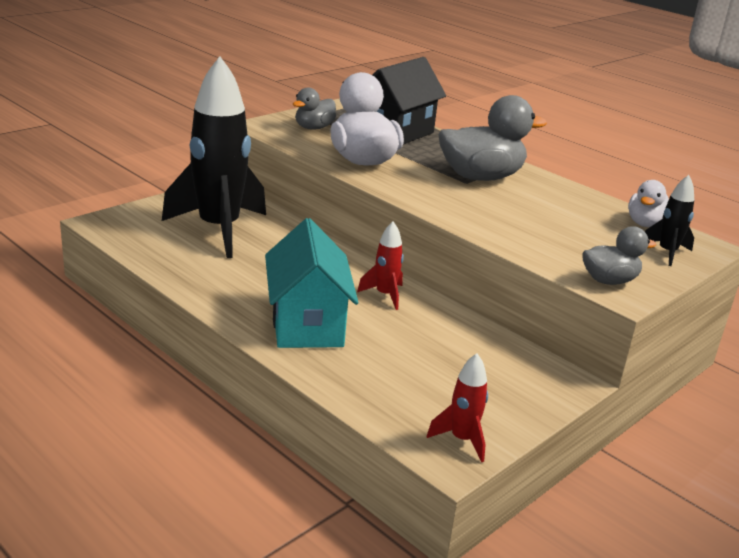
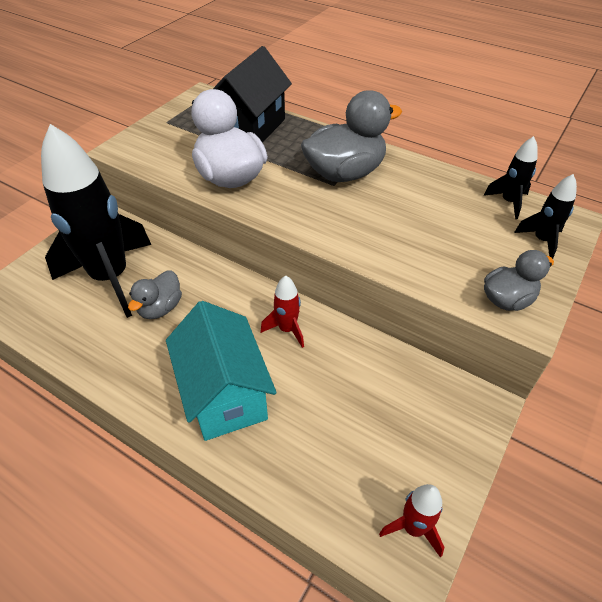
camera: 10 degrees left, 20 degrees up
(314, 128) = (172, 139): grey duck -> grey duck (160, 308)
(646, 224) = (508, 202): white duck -> black rocket

